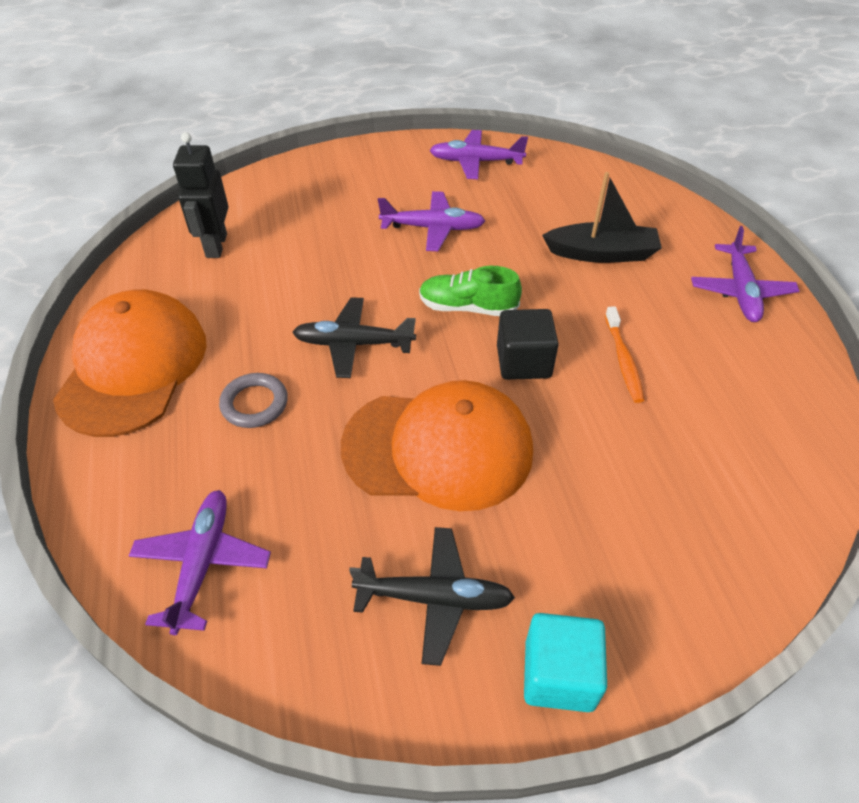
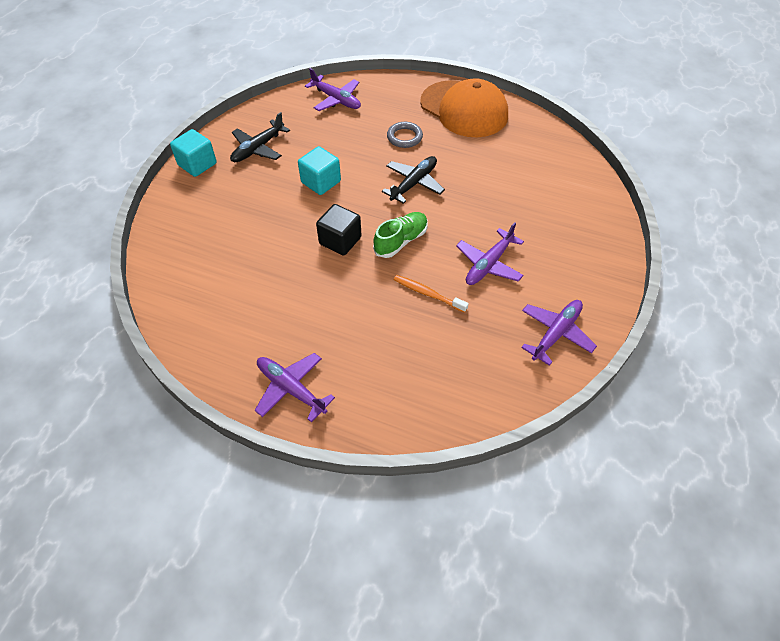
camera: 125 degrees right, 5 degrees up
(216, 245) = (544, 163): black robot -> none
(438, 448) = (321, 182): orange cap -> turquoise cube
(602, 253) = (391, 338): black boat -> none
(623, 360) = (301, 283): orange toothbrush -> orange toothbrush (428, 294)

